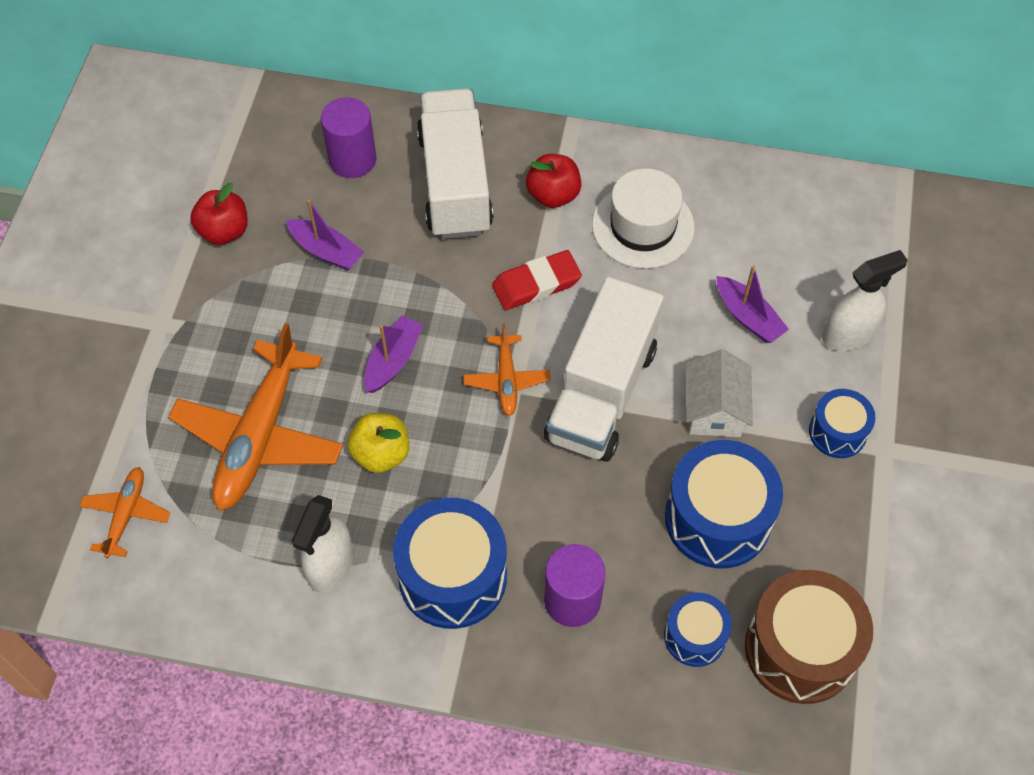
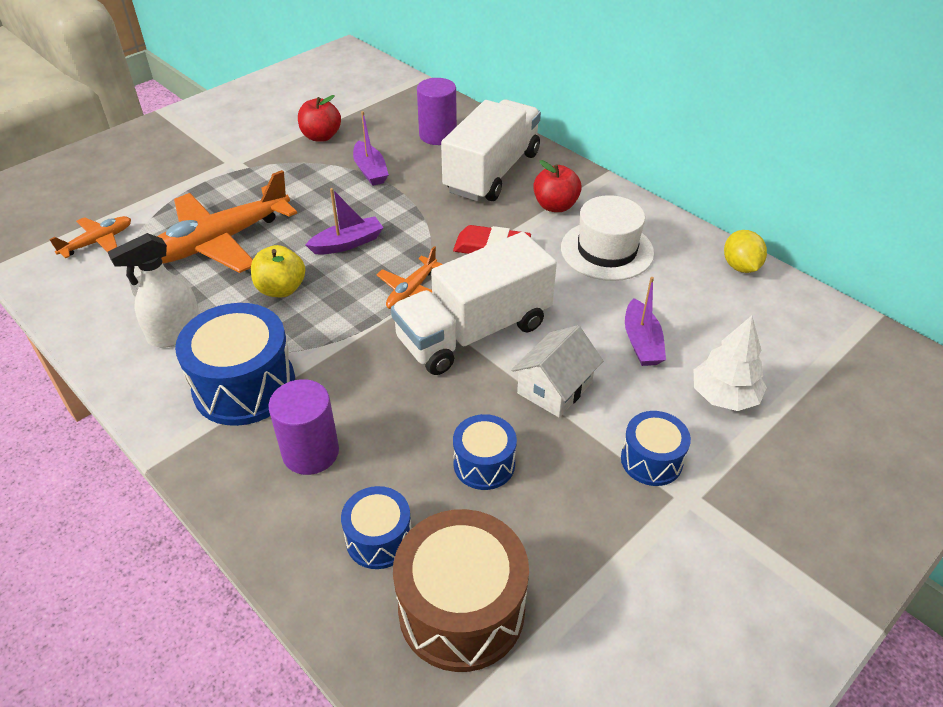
camera: 35 degrees right, 15 degrees down
(717, 518) = (484, 464): blue drum -> blue drum, size x0.56
(769, 179) = (740, 266): none -> yellow lemon
(848, 334) = (724, 396): white spray bottle -> white tree

